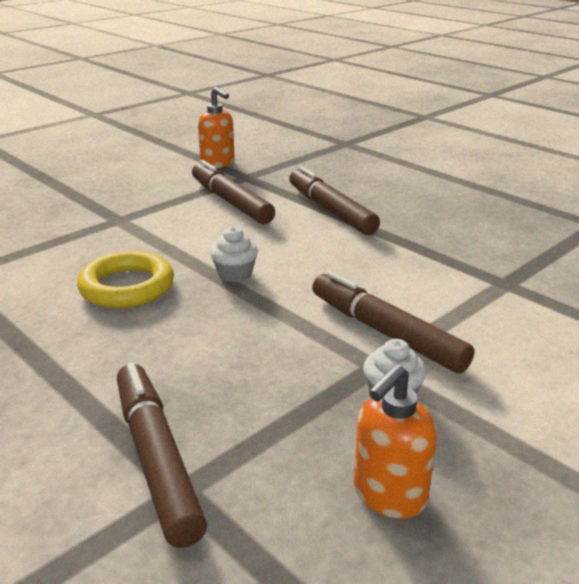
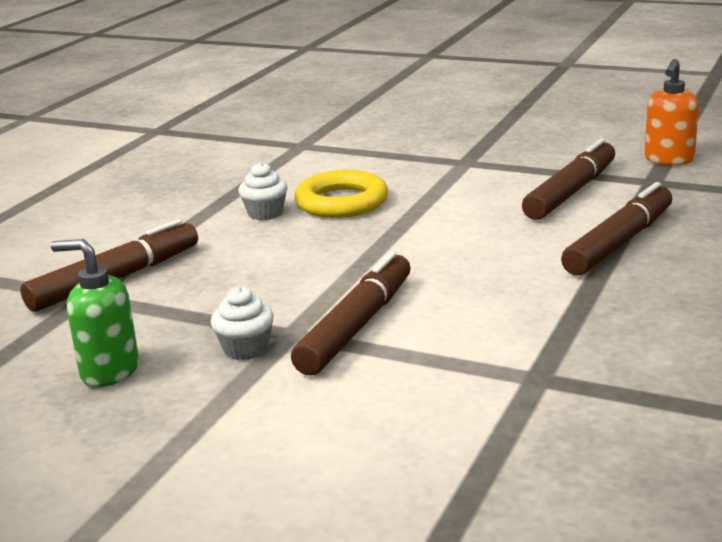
camera: 70 degrees right, 5 degrees down
(235, 274) = (407, 235): white cupcake -> white cupcake (265, 213)
(389, 495) = (109, 371): orange soap dispenser -> green soap dispenser

